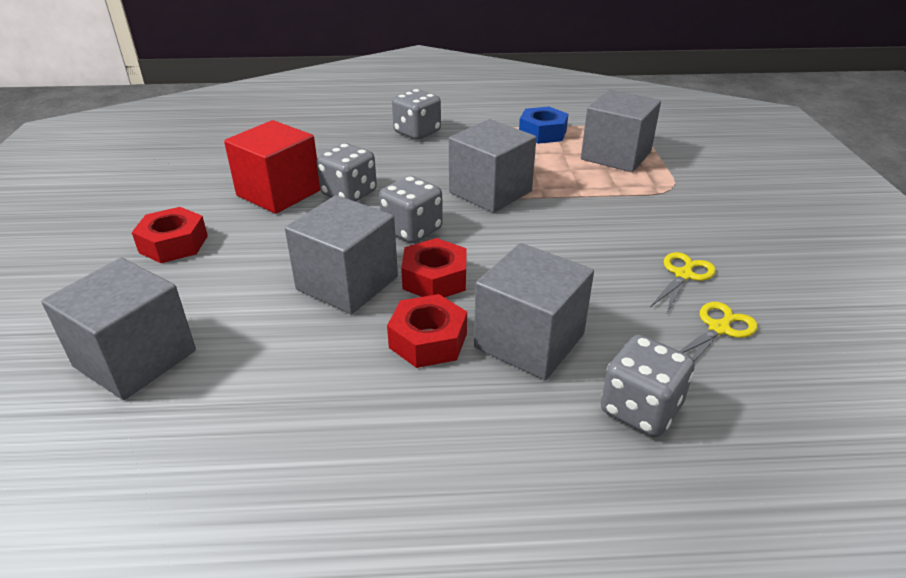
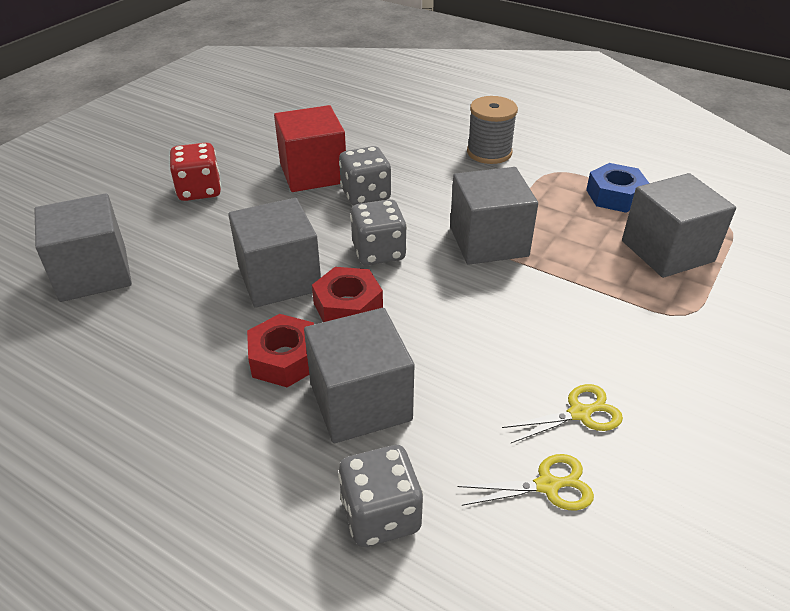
camera: 35 degrees right, 5 degrees up
(173, 244) = (199, 190): red nut -> red dice
(417, 132) = (489, 152): grey dice -> grey spool

